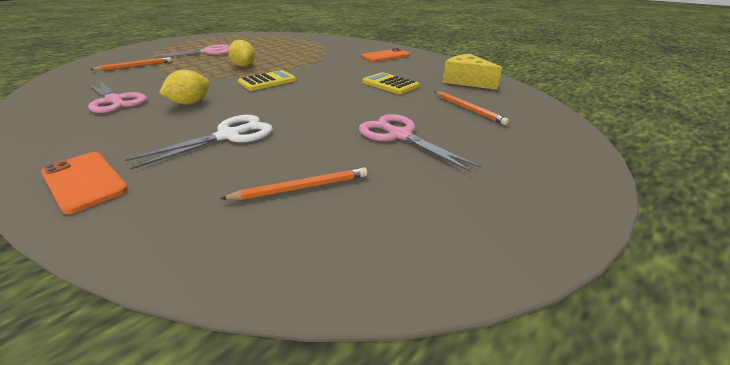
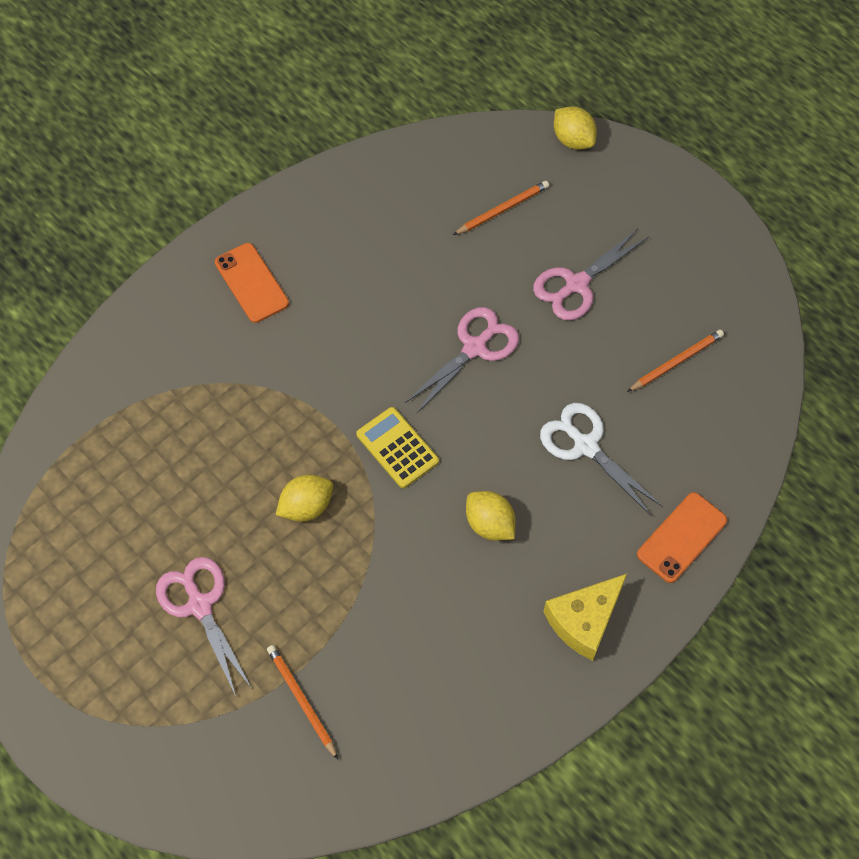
camera: 90 degrees left, 30 degrees up
(114, 101) = (483, 630): pink scissors -> pink scissors (475, 348)
(301, 187) = (676, 362): orange pencil -> orange pencil turned 75 degrees clockwise
(390, 84) = (412, 284): yellow calculator -> none
(466, 81) = (398, 189): yellow cheese -> yellow cheese (584, 620)
(572, 137) = (573, 140): none -> yellow lemon

